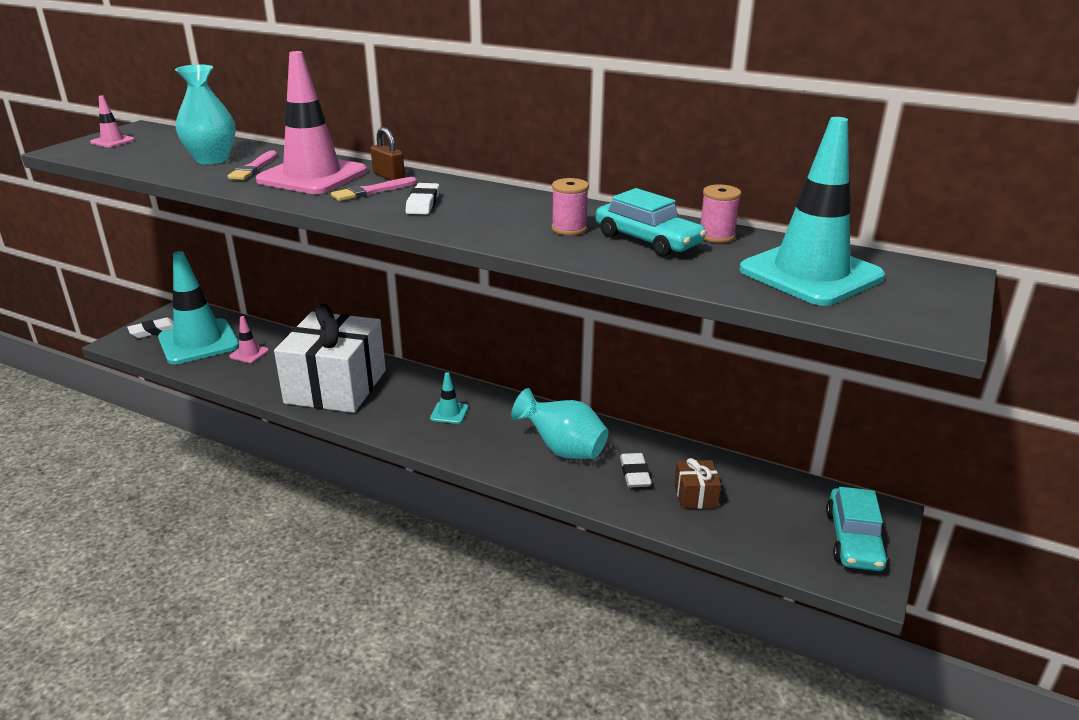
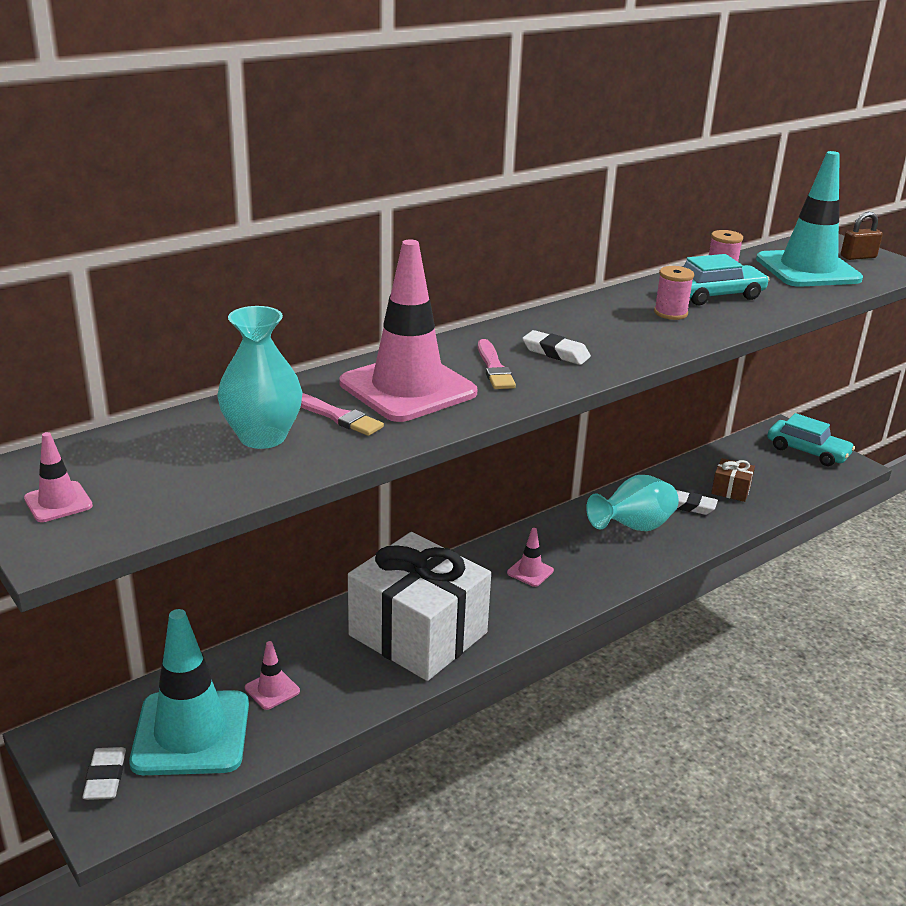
camera: 65 degrees left, 0 degrees up
(388, 176) = (450, 352): brown padlock -> brown padlock (858, 257)
(449, 413) = (530, 572): turquoise traffic cone -> pink traffic cone

